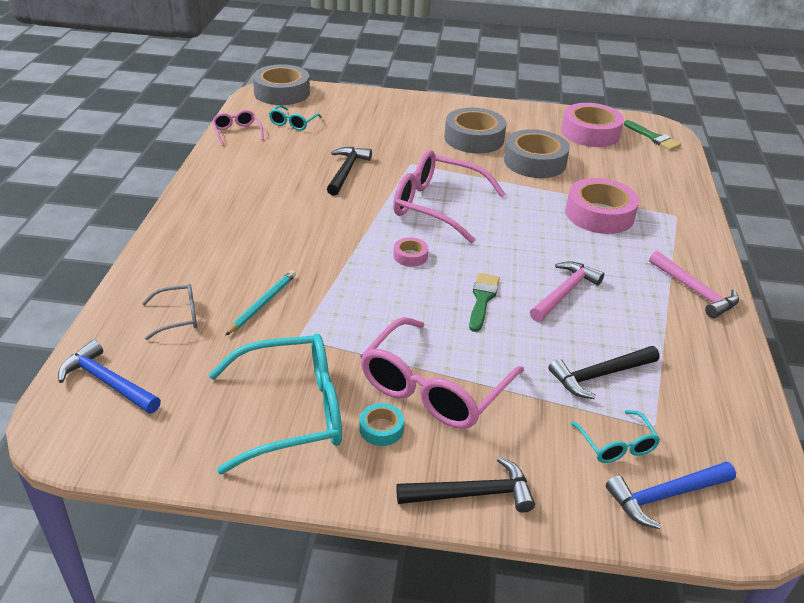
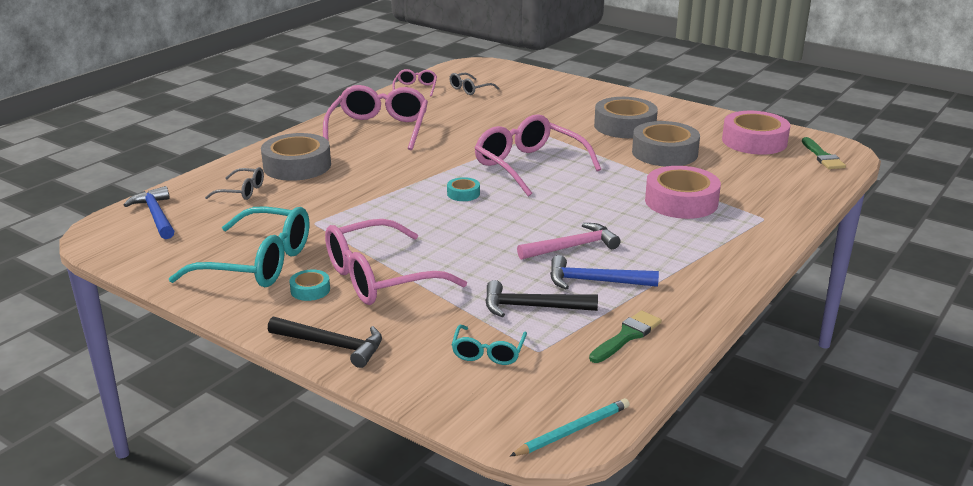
camera: 30 degrees right, 10 degrees down
(249, 194) = (379, 129): none -> pink glasses
(262, 304) = (310, 197): turquoise pencil -> turquoise pencil (572, 430)
(282, 92) = (485, 67): grey tape -> grey tape (297, 166)
(293, 123) = (470, 89): turquoise glasses -> grey glasses
(346, 171) = (477, 129): black hammer -> none
(410, 256) = (463, 194): pink tape -> turquoise tape
(482, 299) = (491, 234): green brush -> green brush (627, 336)
(665, 496) = (489, 395): blue hammer -> blue hammer (595, 281)
(695, 291) = (707, 275): pink hammer -> none

